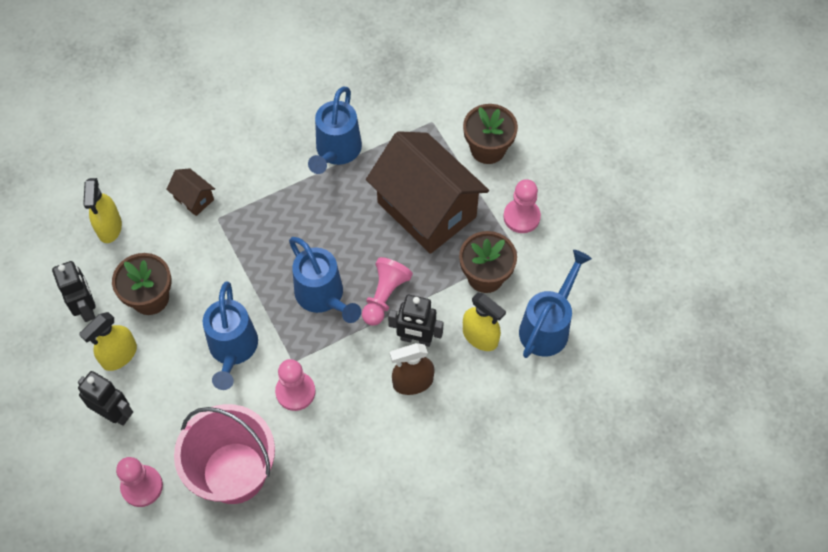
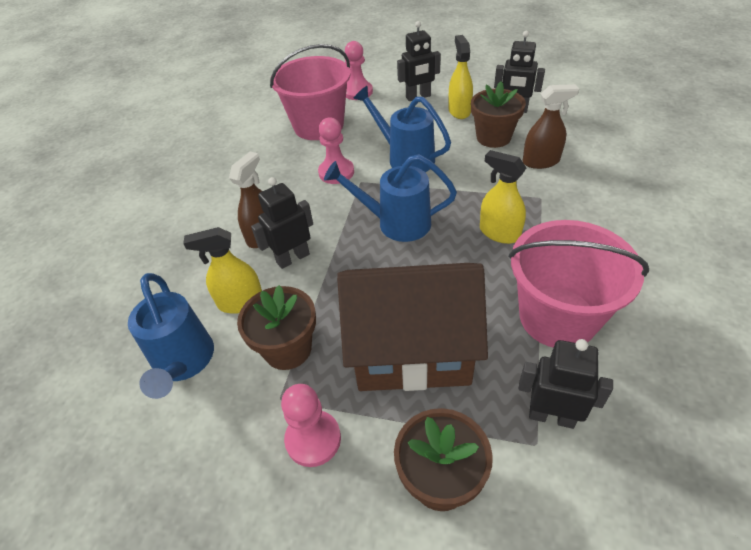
camera: 135 degrees right, 15 degrees down
(109, 227) = (582, 140): yellow spray bottle -> yellow spray bottle (499, 233)
(165, 242) = (541, 161): none -> brown spray bottle
(194, 199) = (576, 192): brown house -> none
(336, 152) = (557, 317): blue watering can -> pink bucket
(384, 296) = (353, 261): pink pawn -> none
(410, 123) = (551, 416): none -> black robot

